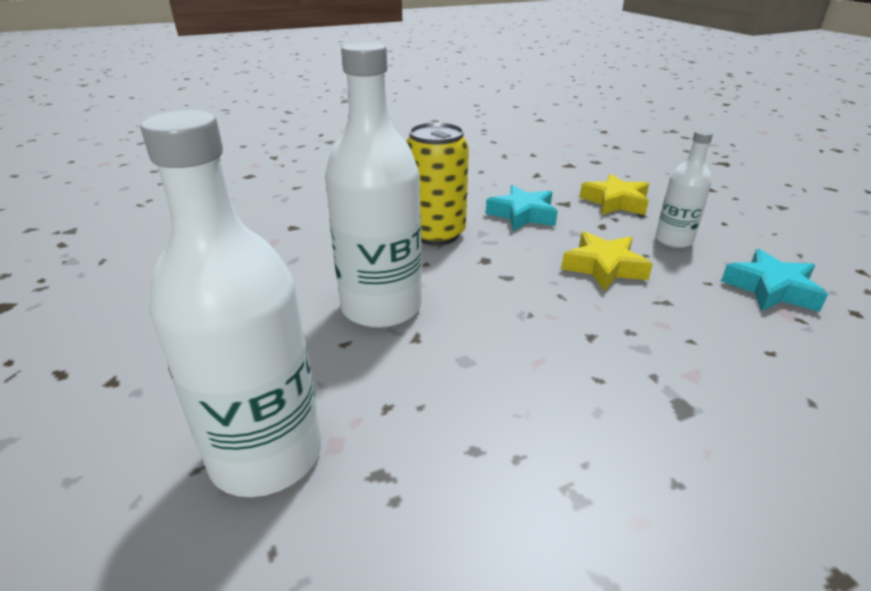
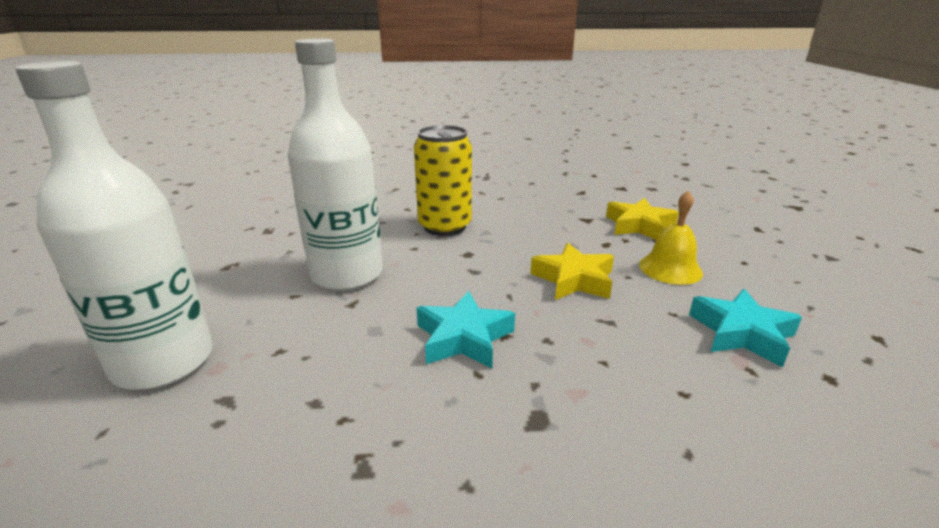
camera: 20 degrees right, 5 degrees down
(522, 215) = (536, 223): turquoise star -> turquoise star (463, 338)
(673, 240) = (670, 268): white bottle -> yellow bell

